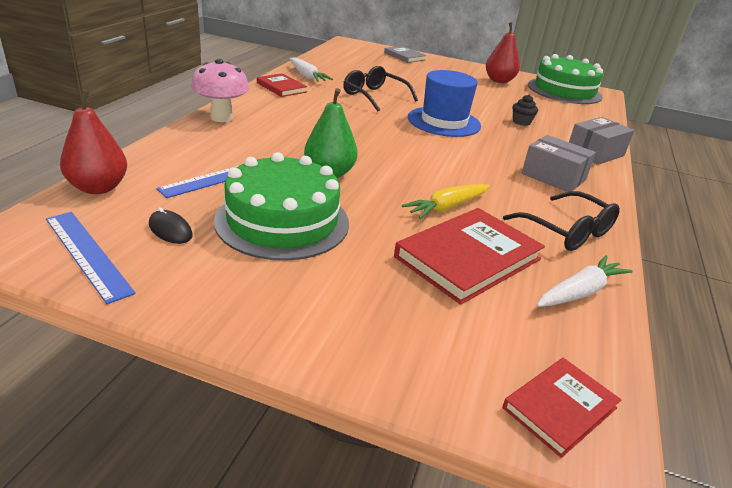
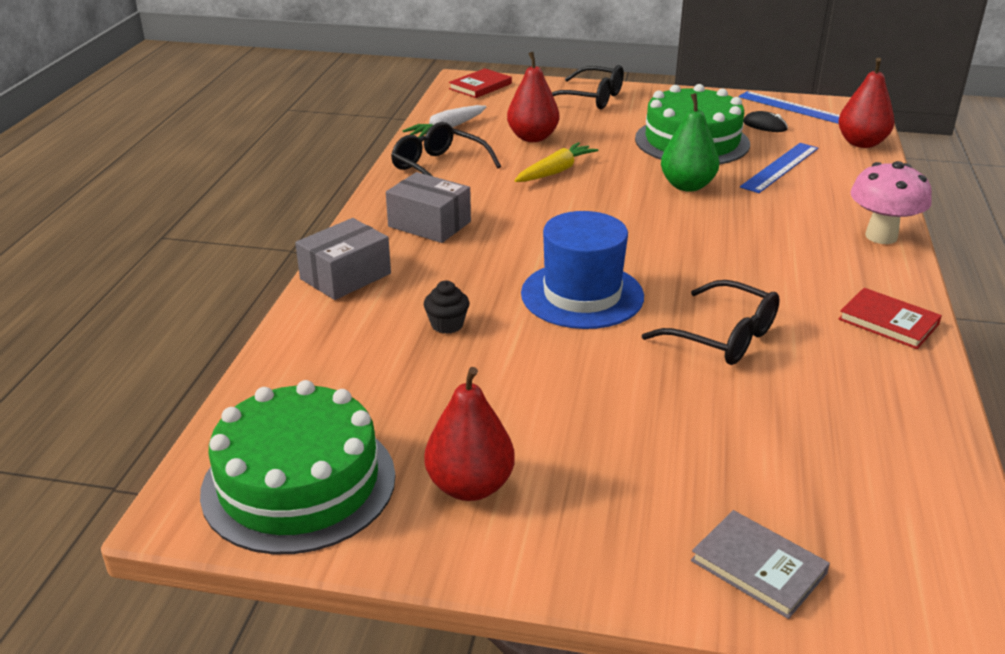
camera: 175 degrees right, 0 degrees up
(307, 76) = (888, 373): white carrot -> none
(368, 331) = (591, 98): none -> black glasses
(468, 258) = (532, 138): red book -> red pear

